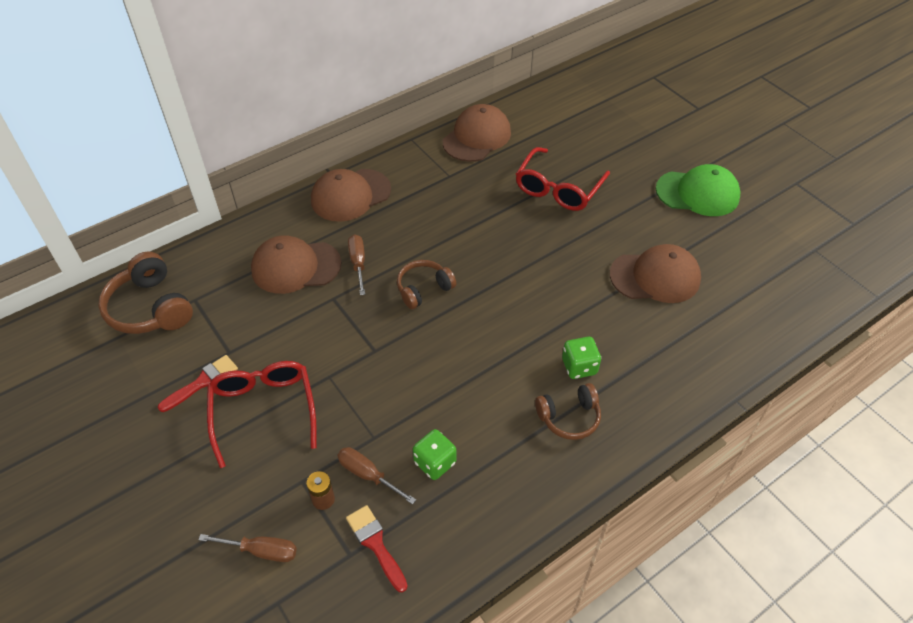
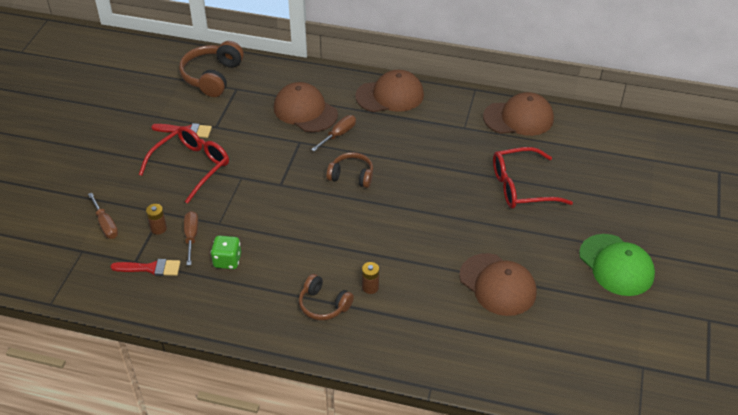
camera: 50 degrees right, 5 degrees down
(350, 195) = (390, 95): brown cap -> brown cap turned 150 degrees clockwise
(375, 544) = (150, 268): red brush -> red brush turned 75 degrees clockwise
(579, 367) = (370, 287): green dice -> brown battery

